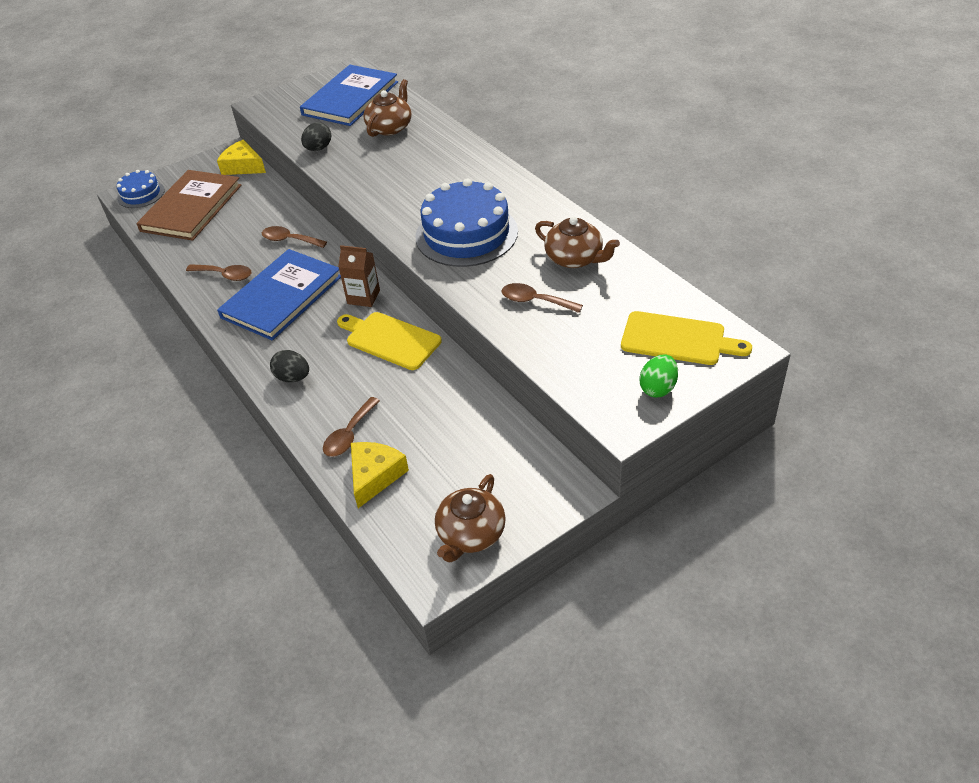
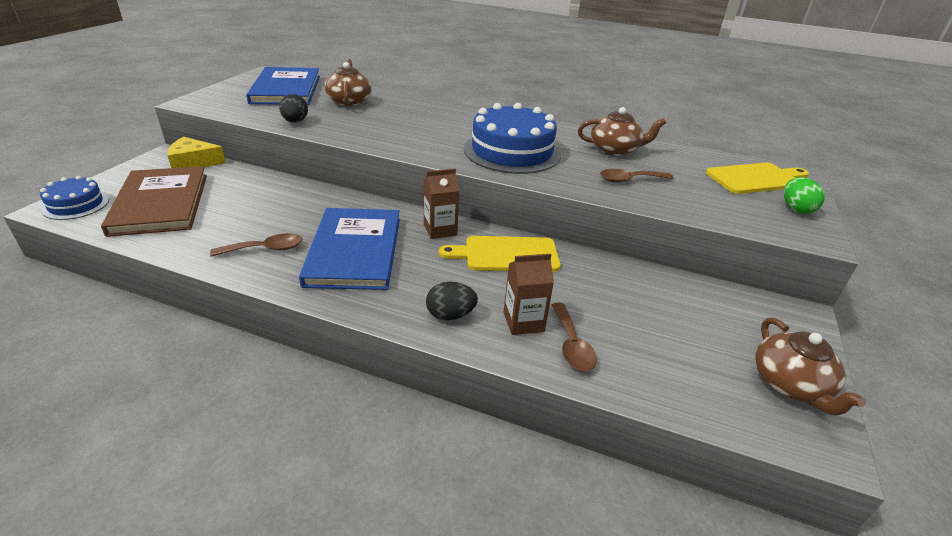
camera: 40 degrees left, 10 degrees down
(289, 240) = (310, 205): brown spoon -> none
(336, 403) = (523, 322): none -> brown carton
(375, 476) = (644, 372): yellow cheese -> none

